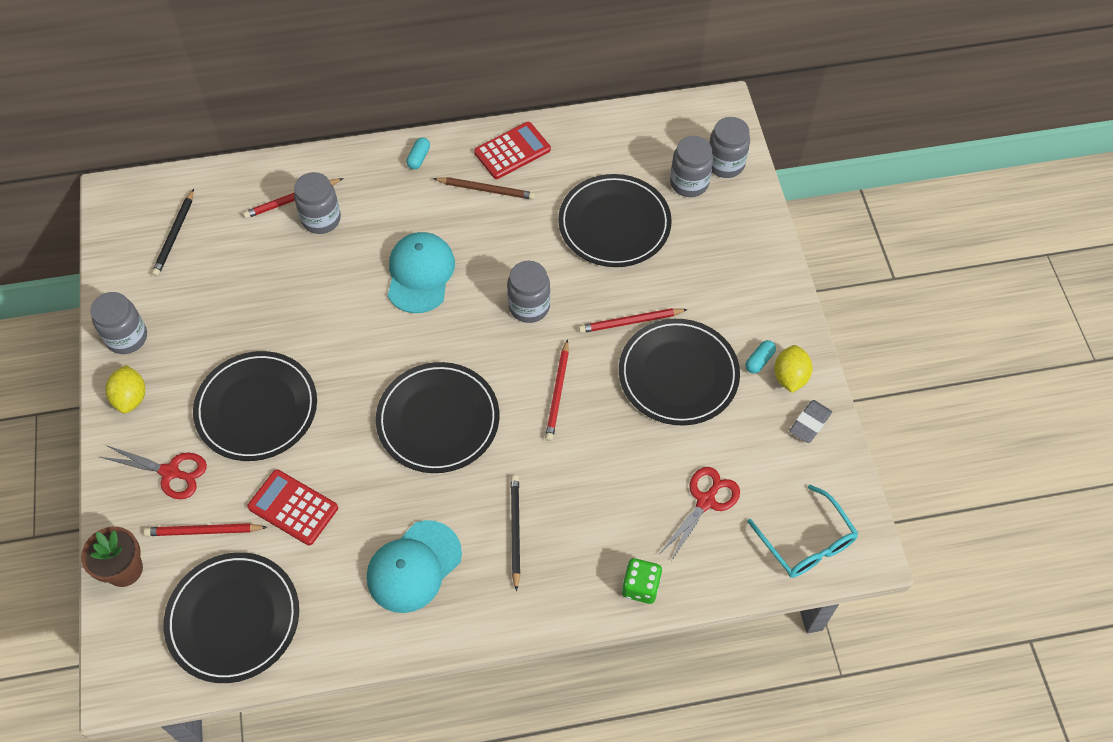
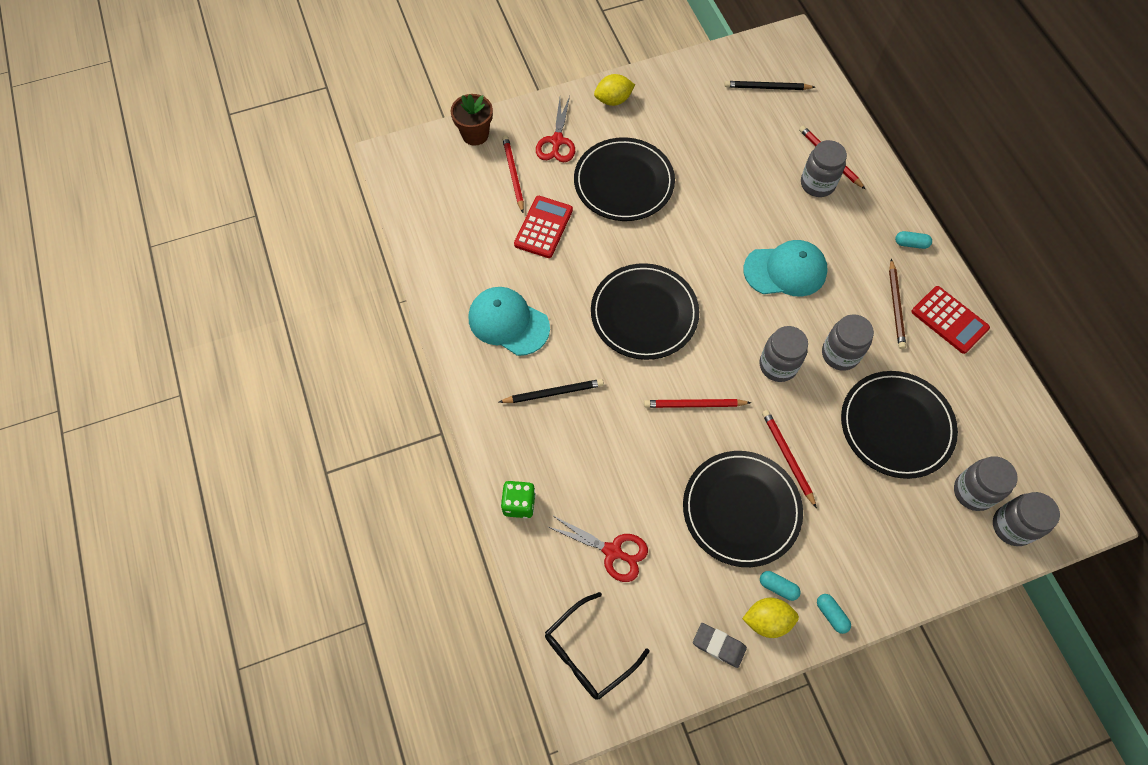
camera: 80 degrees right, 5 degrees up
(127, 337) = (664, 83): grey jar -> grey jar (840, 354)
(233, 619) = (447, 210): black plate -> none
(789, 323) = (831, 614): none -> turquoise capsule
(806, 542) = (588, 653): turquoise glasses -> black glasses

